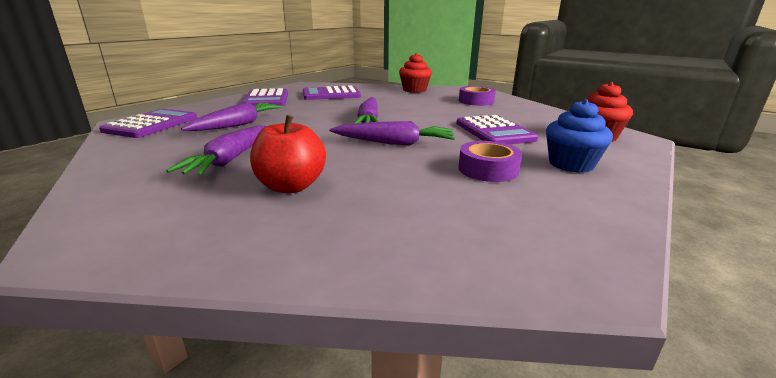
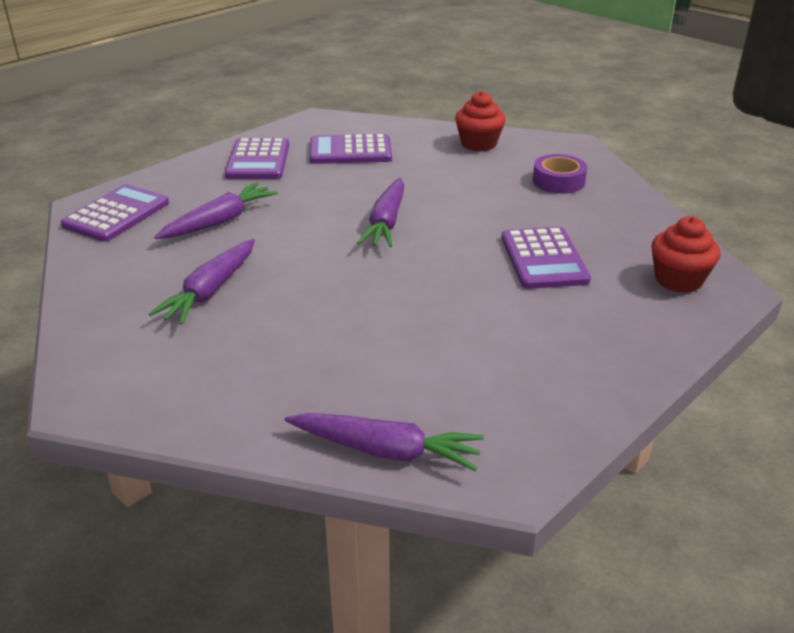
camera: 10 degrees right, 10 degrees up
(291, 186) = (271, 340): red apple -> none
(394, 143) = (403, 274): purple carrot -> purple carrot (385, 450)
(488, 169) = (495, 332): purple tape -> none
(571, 164) = (601, 332): blue cupcake -> none

